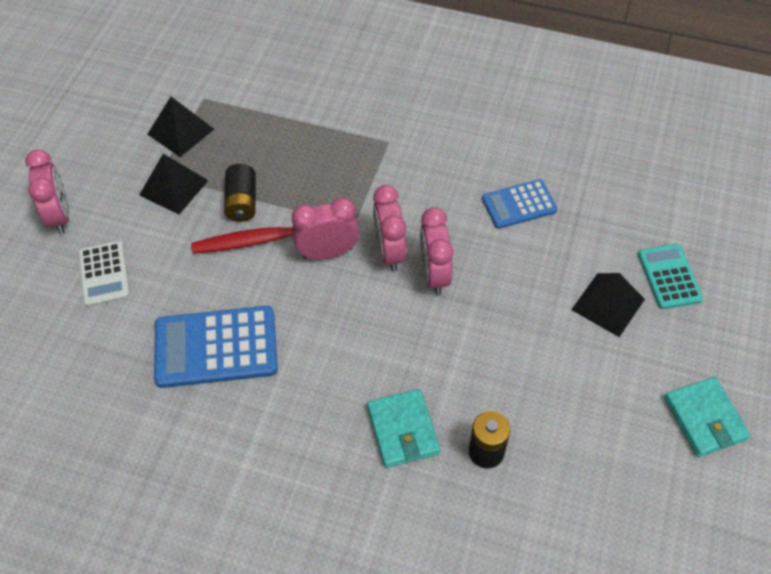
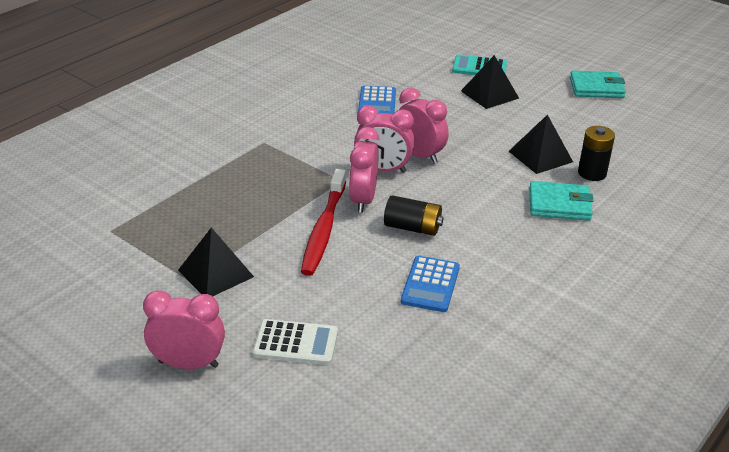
camera: 70 degrees left, 20 degrees down
(181, 131) = (143, 254): black pyramid -> black pyramid (540, 156)
(216, 347) = (430, 284): blue calculator -> blue calculator, size x0.61
(242, 202) = (269, 234): black battery -> black battery (412, 228)
(434, 274) = (419, 155): pink clock -> pink clock turned 150 degrees counterclockwise

